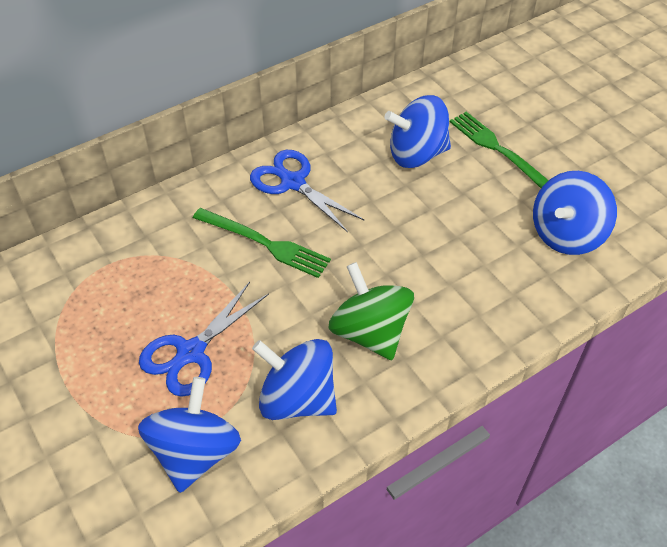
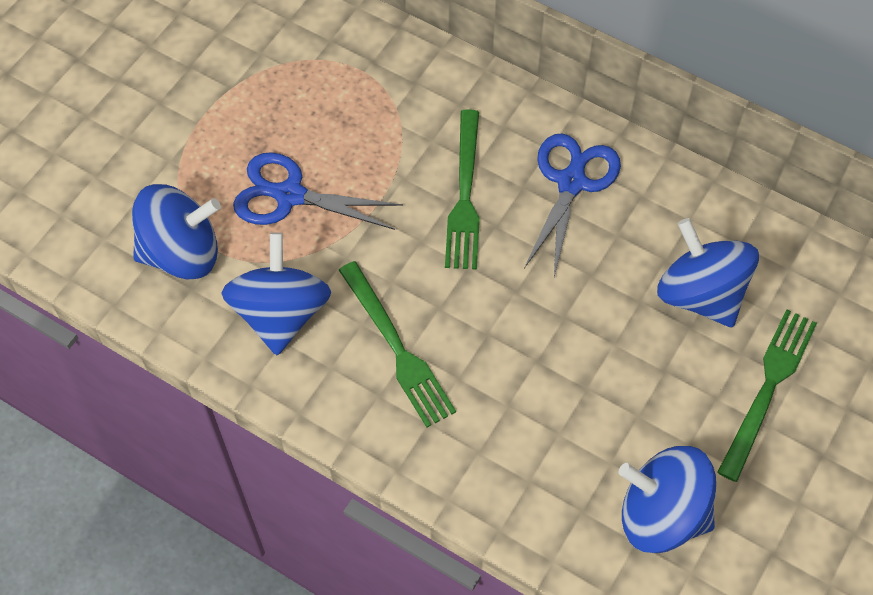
camera: 65 degrees right, 10 degrees up
(370, 332) = (397, 348): green spinning top -> green fork

